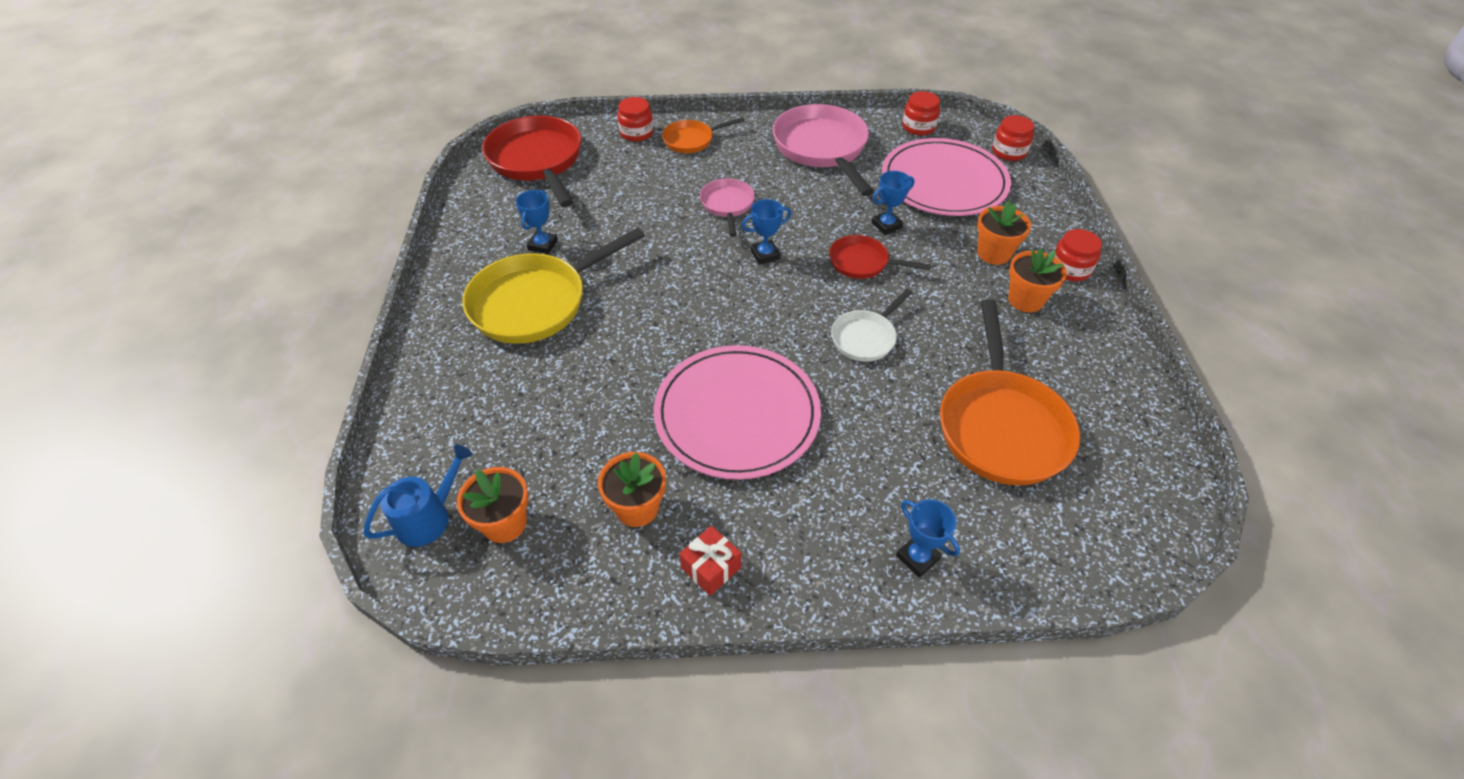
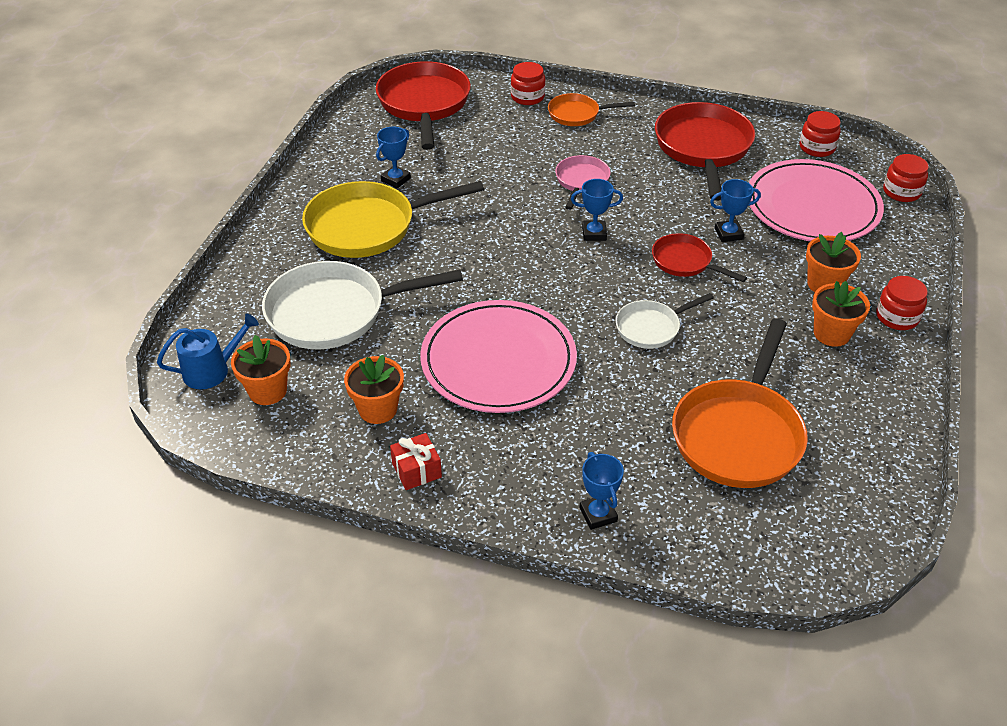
camera: 20 degrees right, 5 degrees down
(541, 408) = (334, 312): none -> white pan
(822, 148) = (703, 148): pink pan -> red pan

